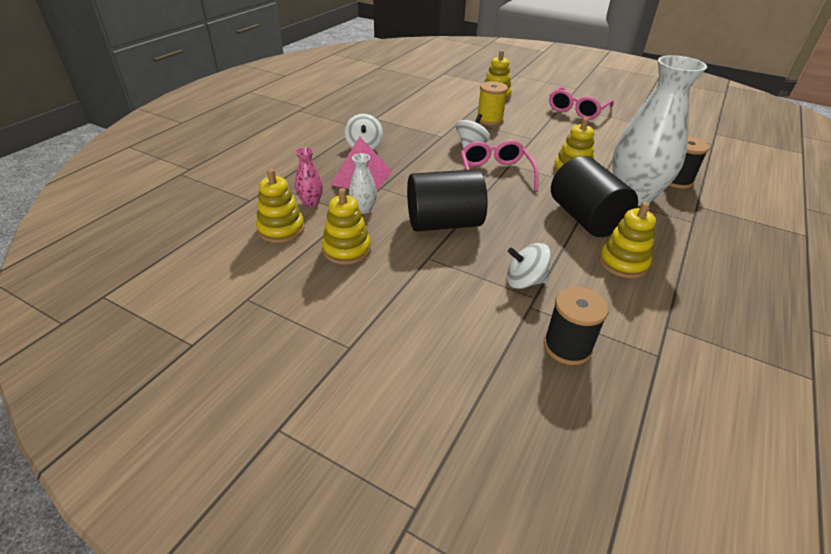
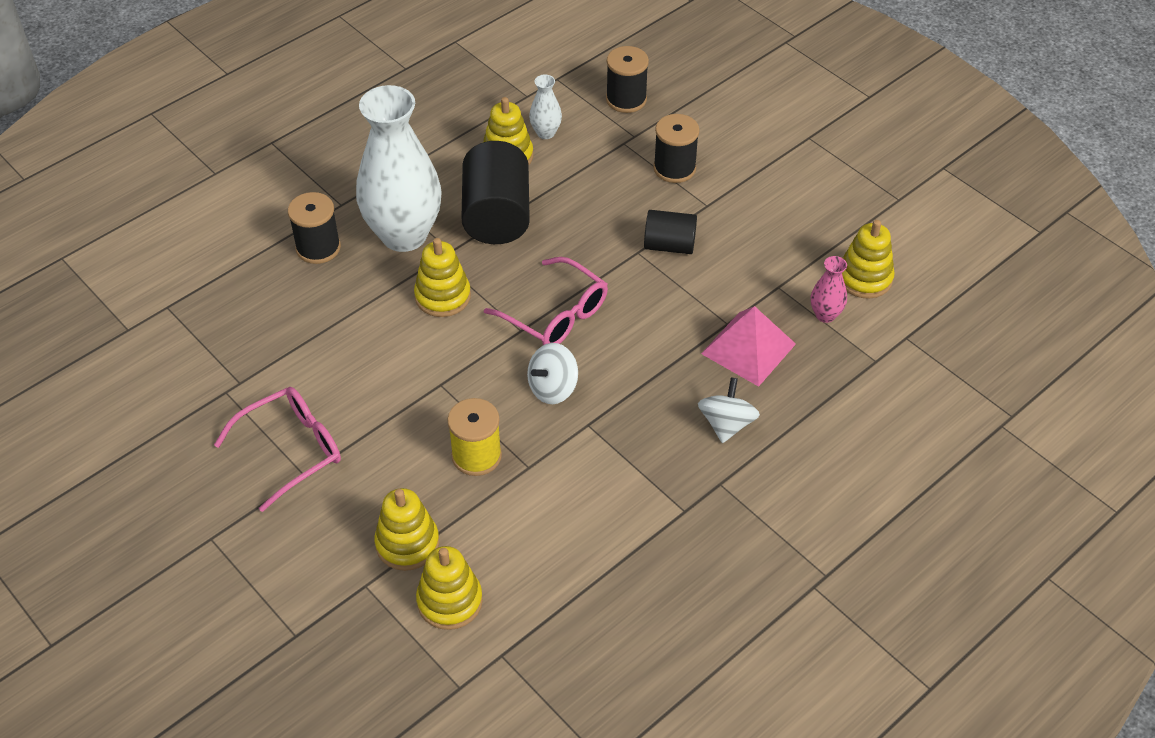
camera: 160 degrees left, 10 degrees up
(347, 249) = (792, 233): yellow stacking toy -> yellow stacking toy (449, 601)
(363, 209) = (760, 288): white vase -> white vase (545, 133)
(444, 223) = (669, 245): black cylinder -> black cylinder, size x0.59
(473, 283) = (674, 168): none -> black spool
(495, 174) = (555, 315): pink glasses -> pink glasses turned 60 degrees counterclockwise
(524, 281) = (623, 159): white spinning top -> none

